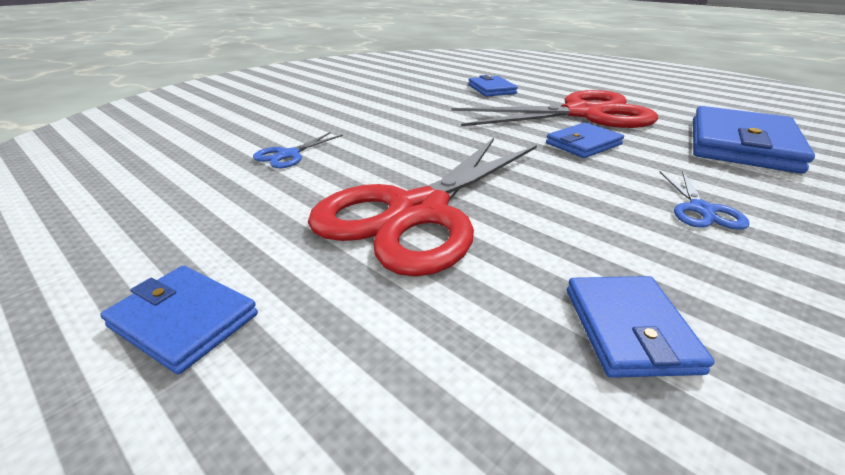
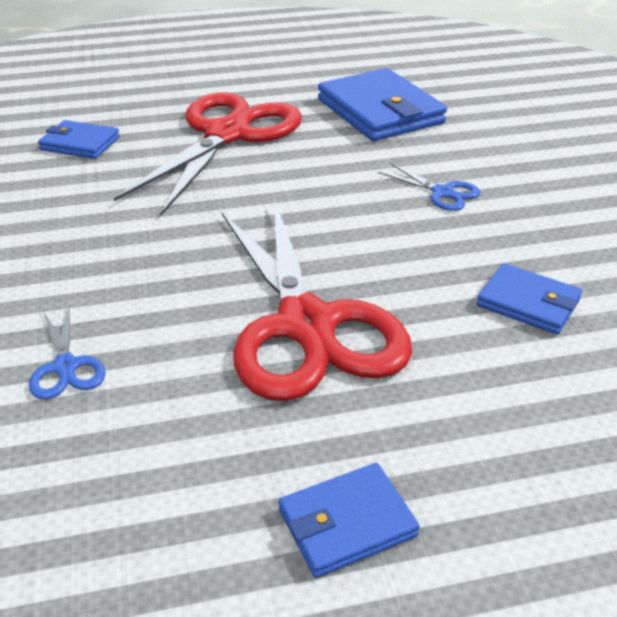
camera: 55 degrees left, 5 degrees up
(583, 144) = (288, 174): blue wallet -> none

